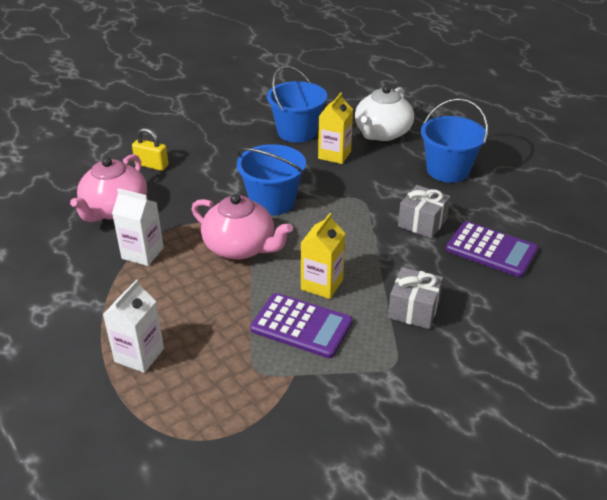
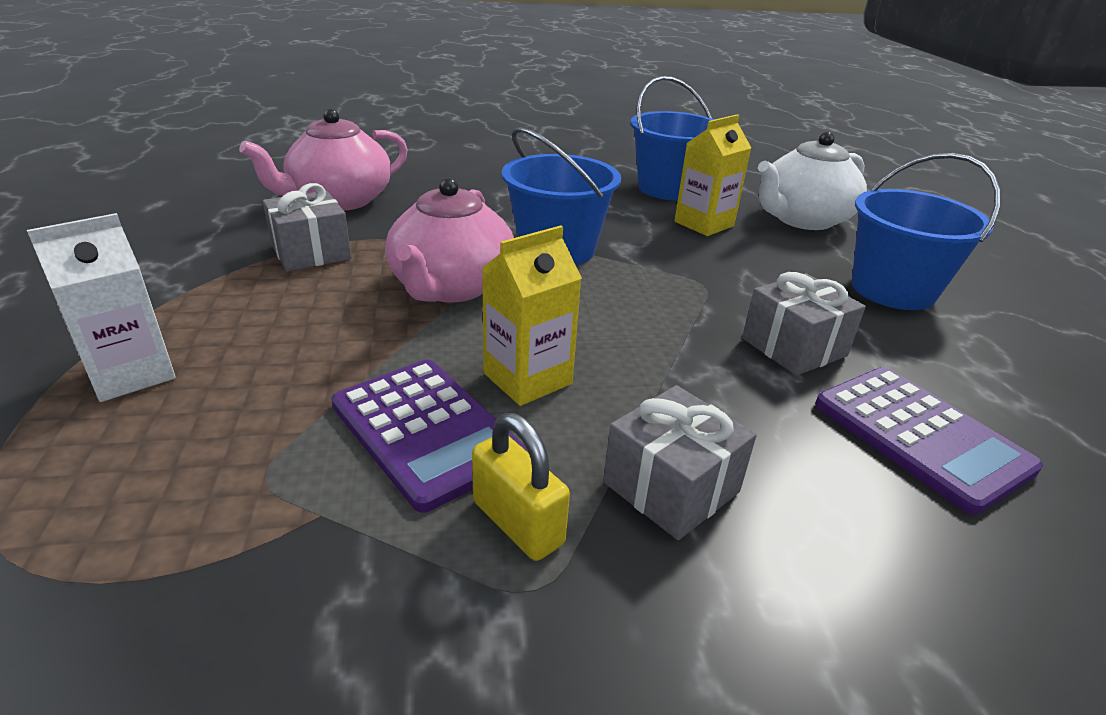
camera: 25 degrees right, 5 degrees down
(142, 253) = (311, 252): white carton -> grey gift
(152, 165) = (439, 173): yellow padlock -> yellow padlock (517, 523)
(240, 247) = (451, 287): pink teapot -> pink teapot turned 45 degrees clockwise

